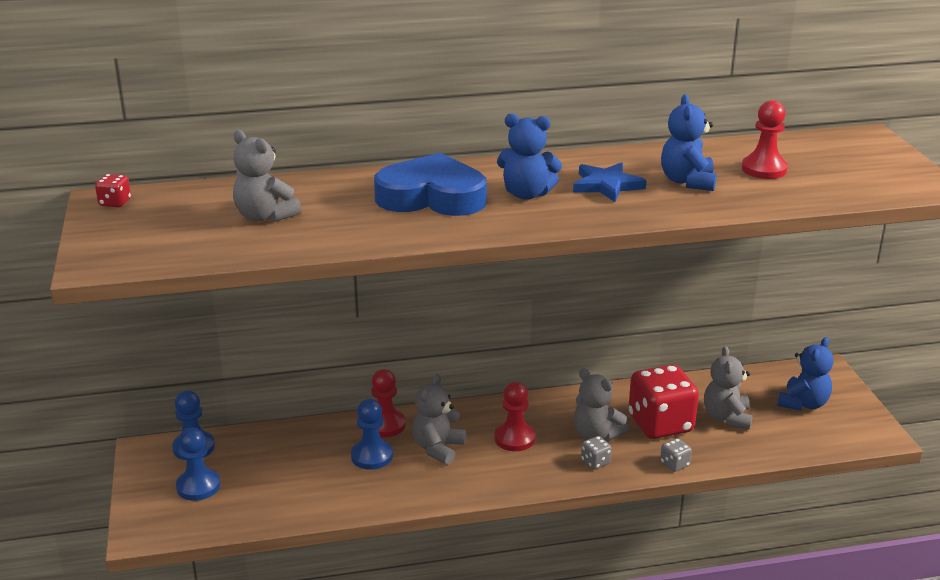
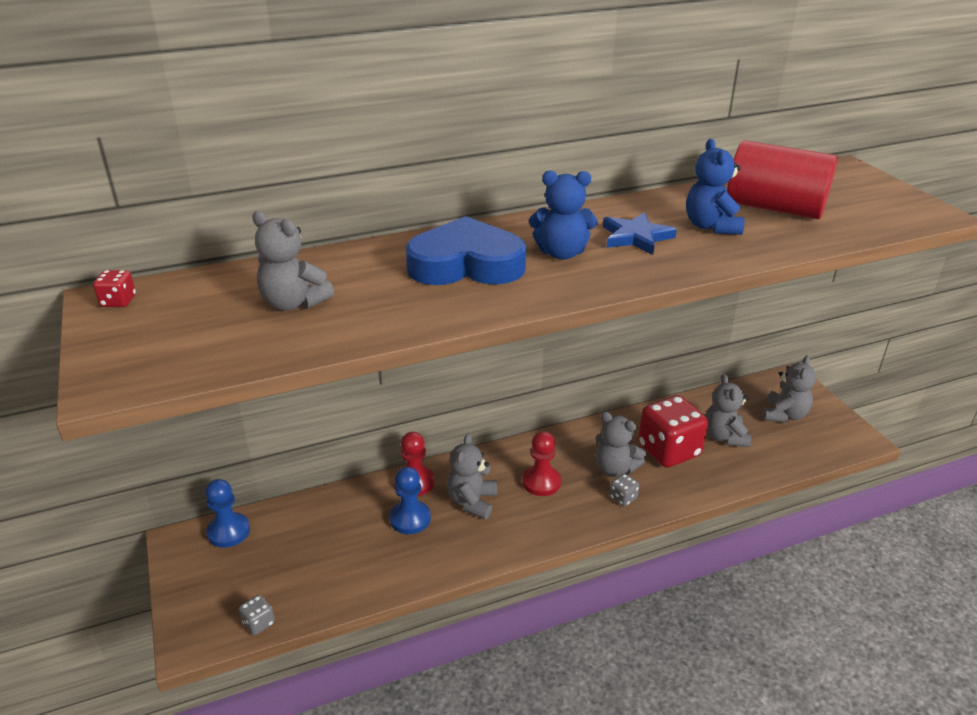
camera: 10 degrees left, 5 degrees up
(198, 486) = (241, 576): blue pawn -> none
(674, 464) = (695, 491): grey dice -> grey dice (259, 623)
(764, 169) = (774, 208): red pawn -> red cylinder
(803, 403) = (784, 415): blue teddy bear -> grey teddy bear

